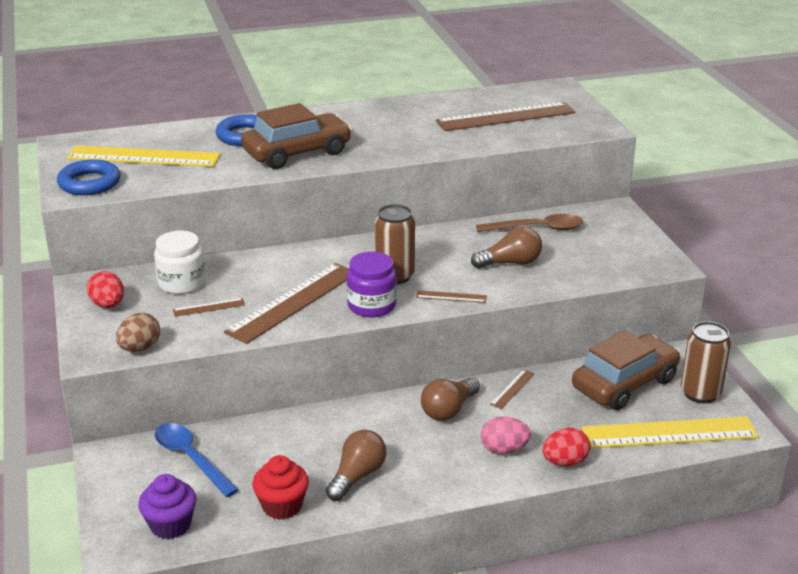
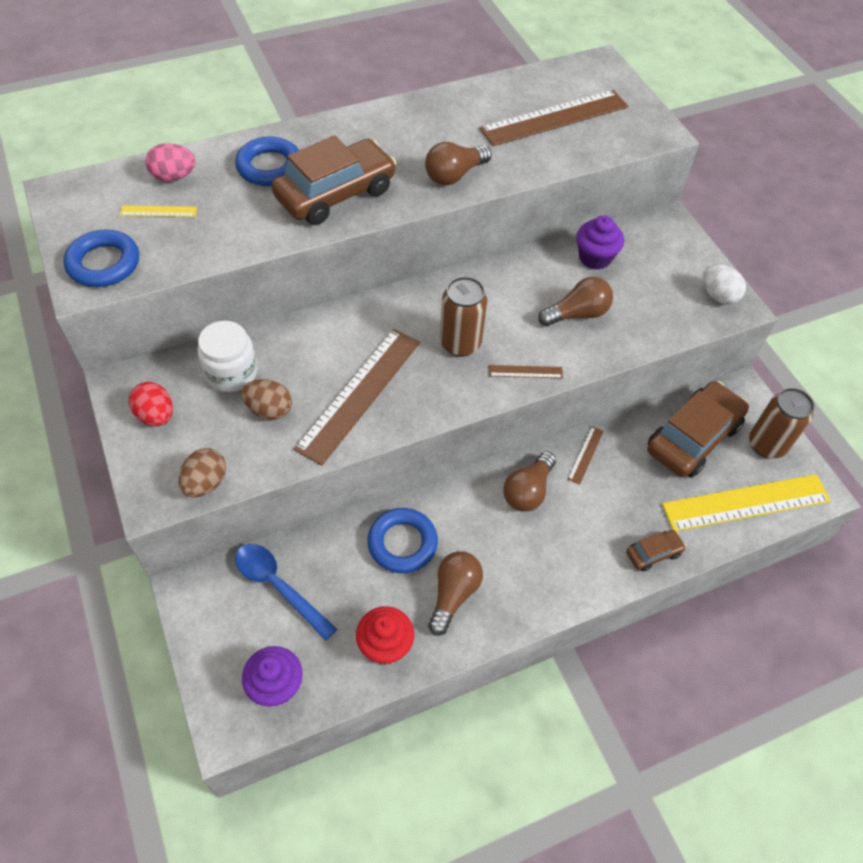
camera: 10 degrees left, 25 degrees up
(143, 157) = (158, 211): yellow ruler -> yellow ruler, size x0.43
(209, 307) = (269, 410): brown ruler -> brown egg
(316, 437) = (402, 543): none -> blue ring
(372, 305) = (444, 392): purple jar -> none
(405, 146) = (454, 175): none -> brown light bulb
(504, 450) = (592, 542): pink egg -> pink egg (174, 177)
(537, 229) = (595, 258): brown spoon -> purple cupcake
(565, 462) = (653, 553): red egg -> brown car
(651, 258) = (718, 295): none -> white egg

